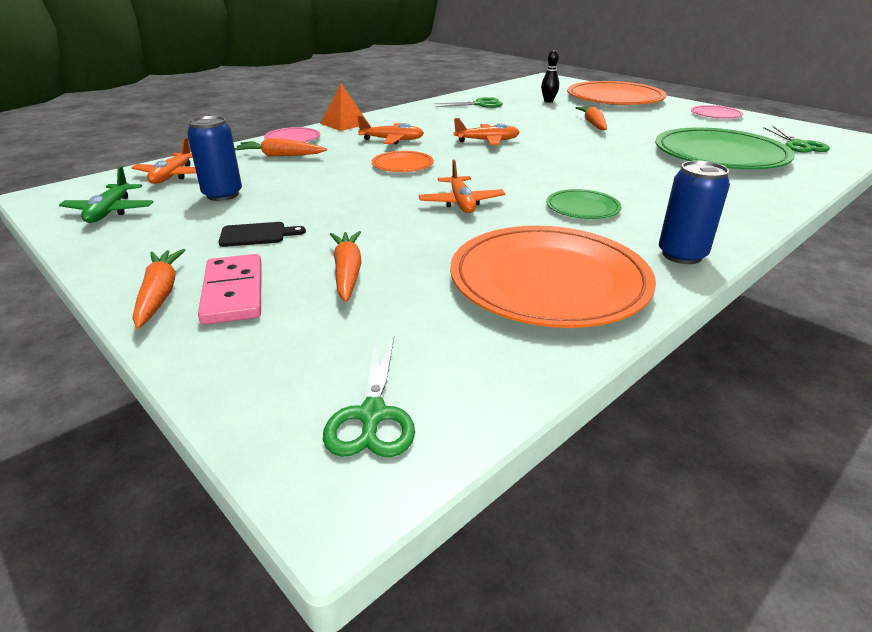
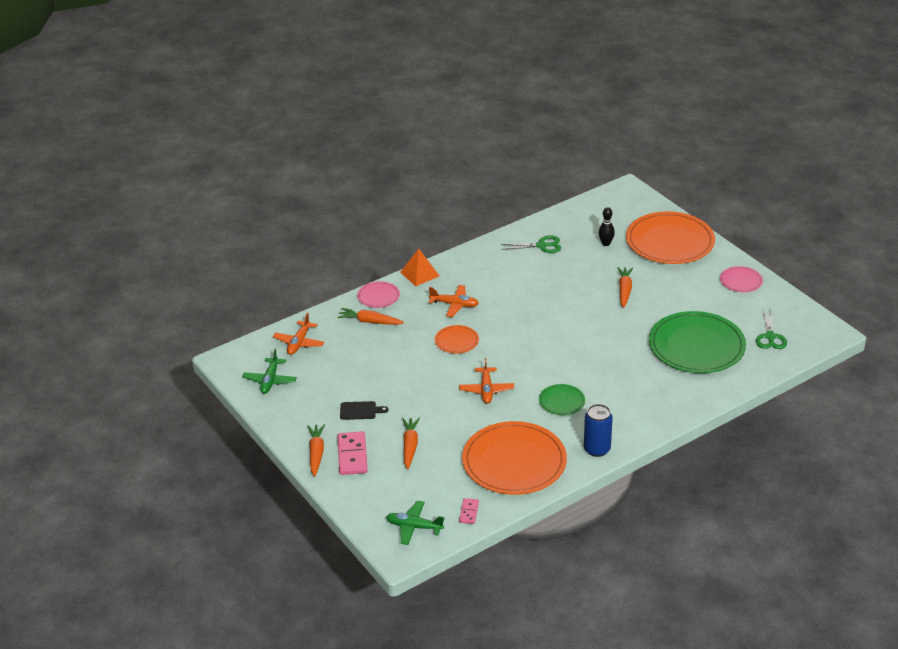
camera: 10 degrees right, 5 degrees up
(222, 195) = (335, 368): blue can -> none
(372, 415) = (414, 527): green scissors -> green plane
(487, 141) = (527, 312): orange plane -> none
(495, 371) = (469, 512): none -> pink domino

